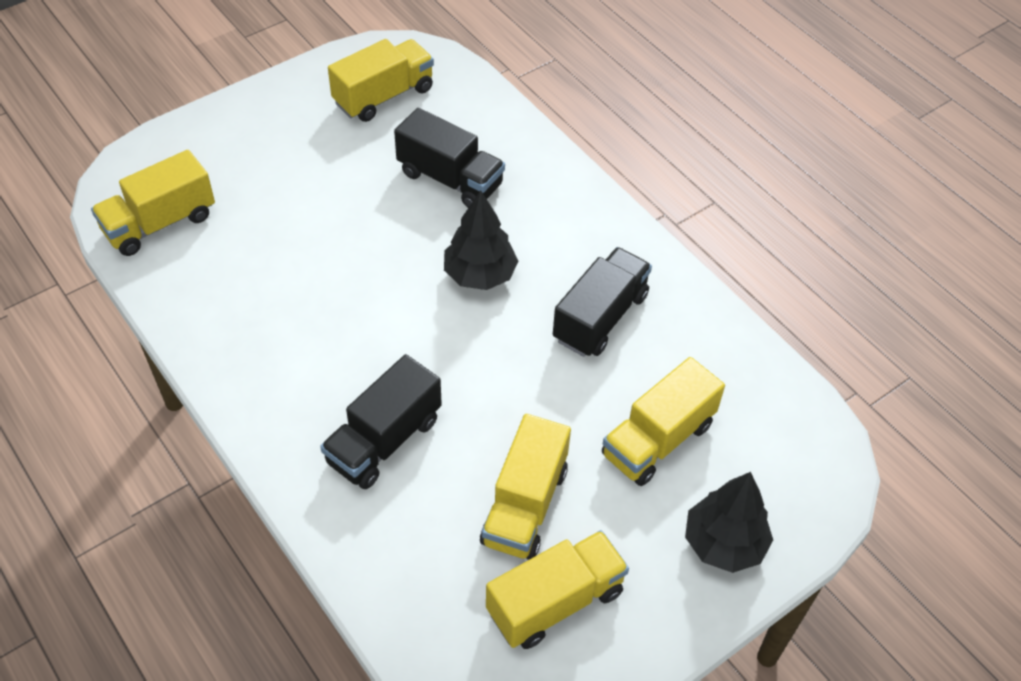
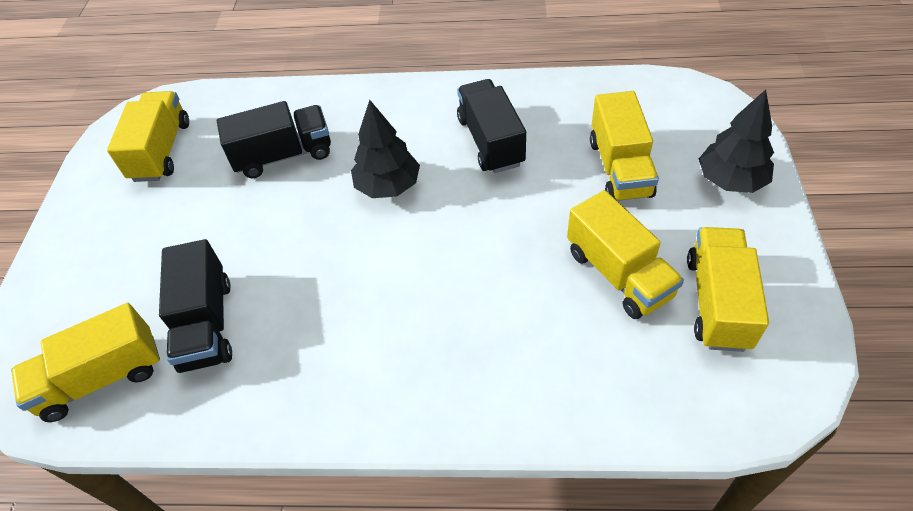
camera: 45 degrees left, 0 degrees up
(160, 223) = (102, 378): yellow truck -> yellow truck turned 60 degrees clockwise
(384, 441) = (486, 332): black truck -> black truck (206, 324)

